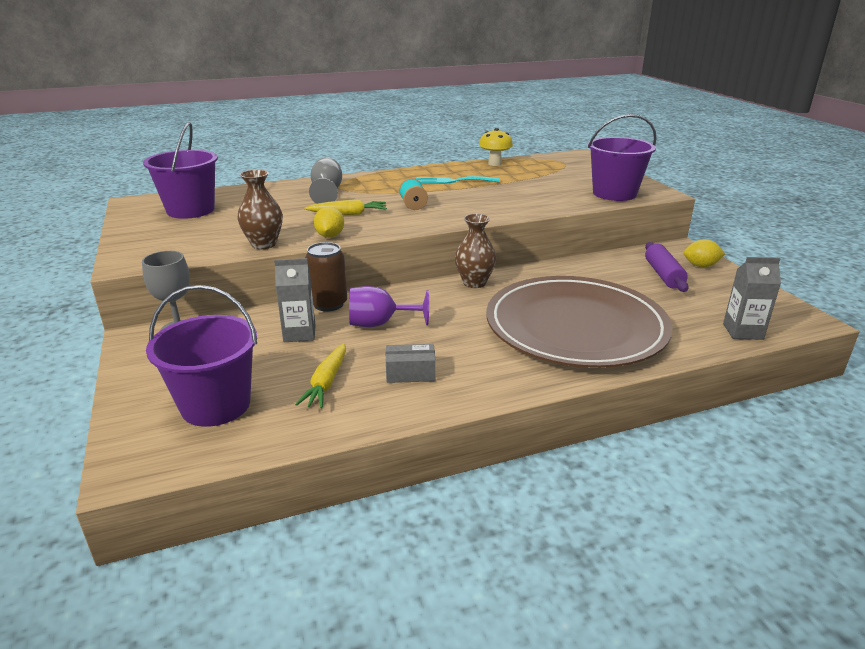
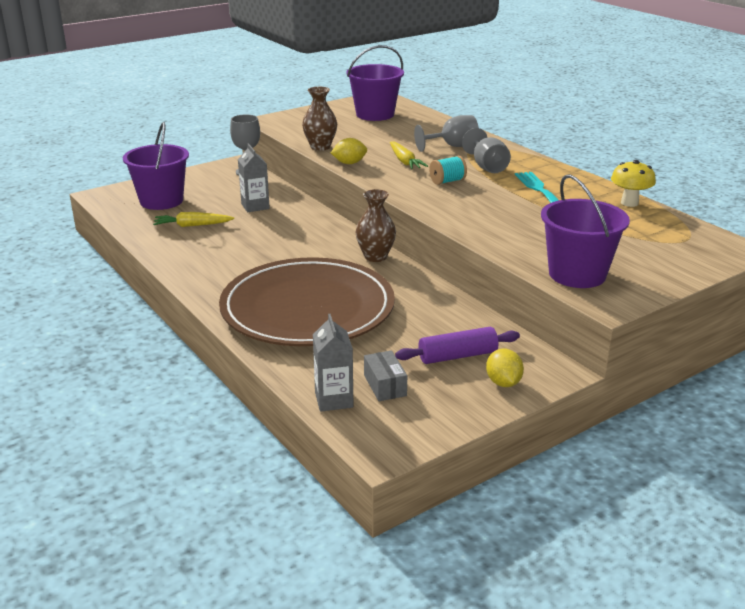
camera: 75 degrees right, 0 degrees up
(328, 304) = (305, 207): brown can -> none
(380, 324) = (280, 229): purple goblet -> none
(389, 189) = (487, 167): none -> grey goblet
(410, 373) = (210, 250): grey box -> grey box (385, 385)

